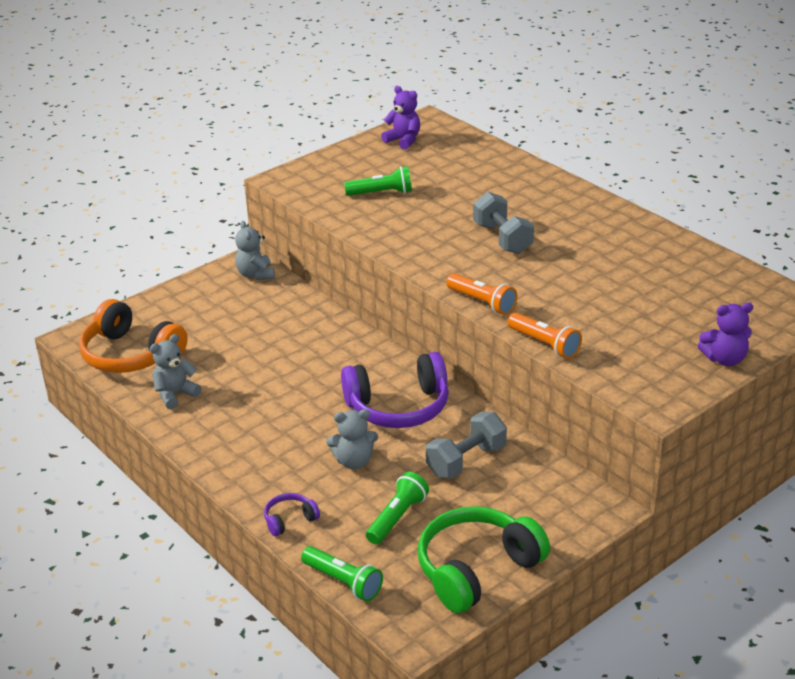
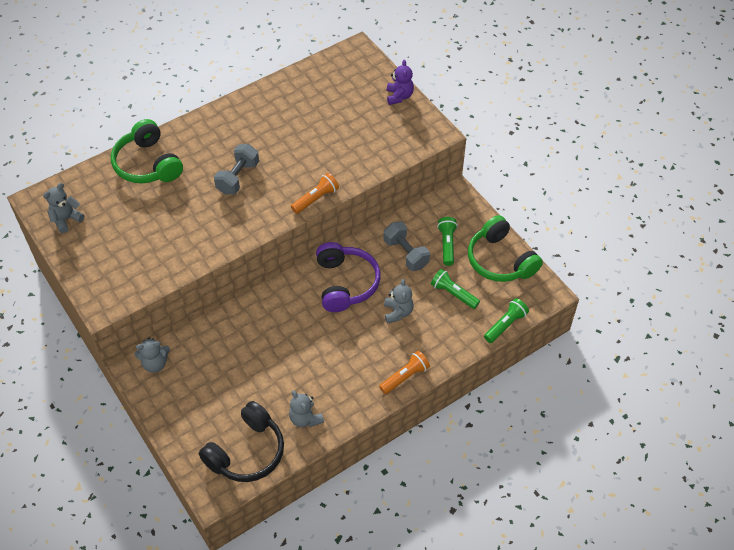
camera: 85 degrees left, 20 degrees up
(130, 355) = (247, 452): orange headphones -> black headphones
(290, 520) = (449, 350): purple headphones -> none
(381, 193) = (149, 241): green flashlight -> green flashlight (447, 245)
(403, 140) = (66, 219): purple teddy bear -> grey teddy bear
(502, 238) = (238, 177): grey dumbbell -> grey dumbbell turned 45 degrees counterclockwise
(504, 175) = (147, 164): none -> green headphones
(544, 344) = (369, 174): orange flashlight -> orange flashlight (405, 377)

